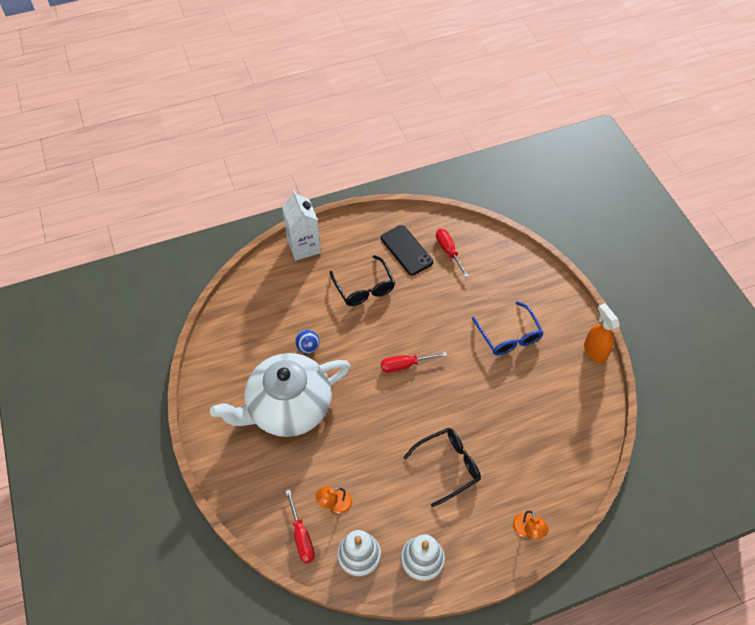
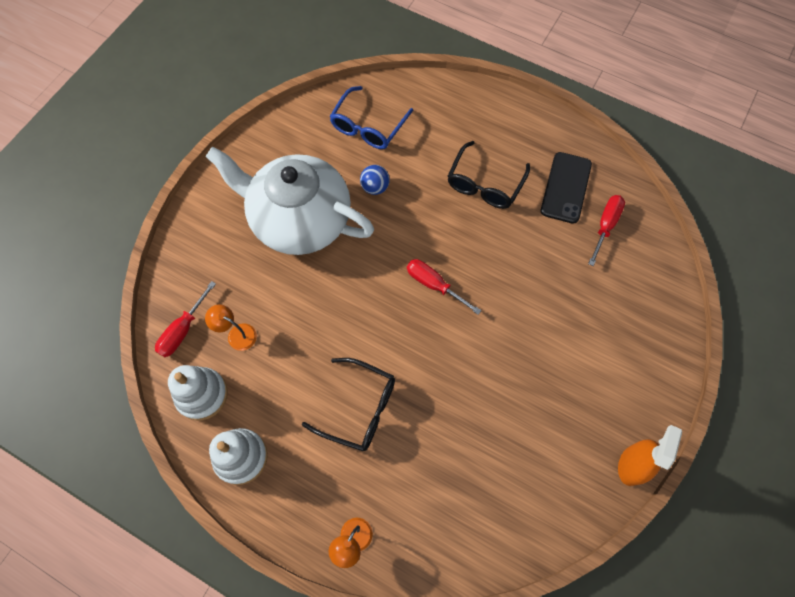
camera: 50 degrees right, 10 degrees up
(304, 246) = (478, 100): white carton -> none
(509, 336) = (562, 360): blue glasses -> blue glasses (368, 126)

